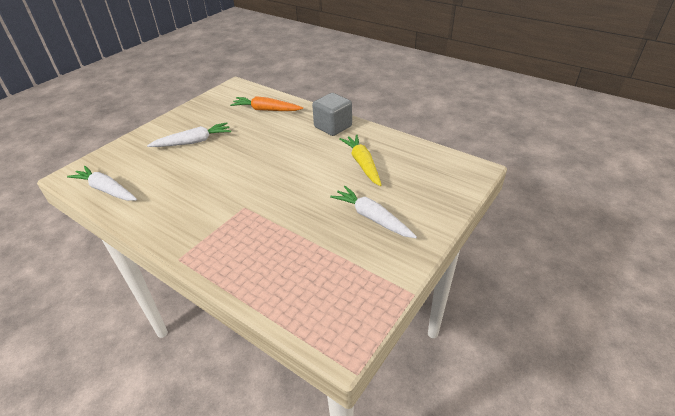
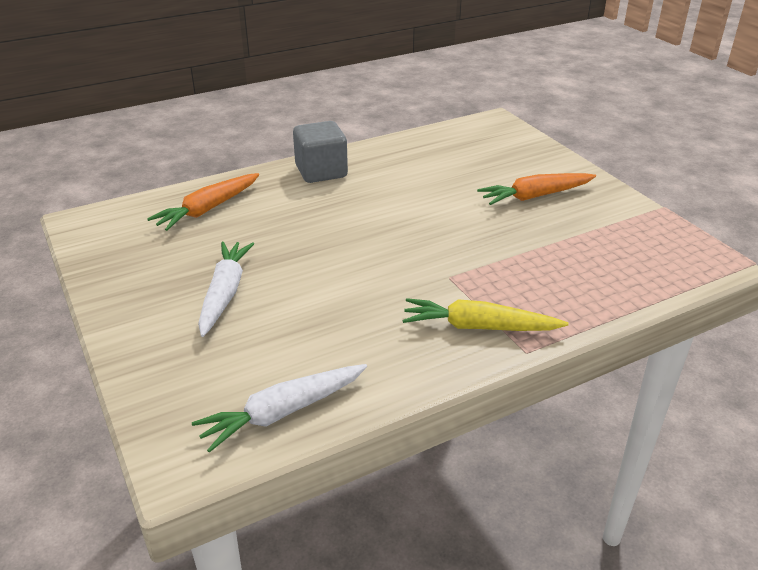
camera: 65 degrees left, 5 degrees down
(362, 164) = (427, 175): yellow carrot -> yellow carrot (479, 327)
(372, 218) = (535, 196): white carrot -> orange carrot

